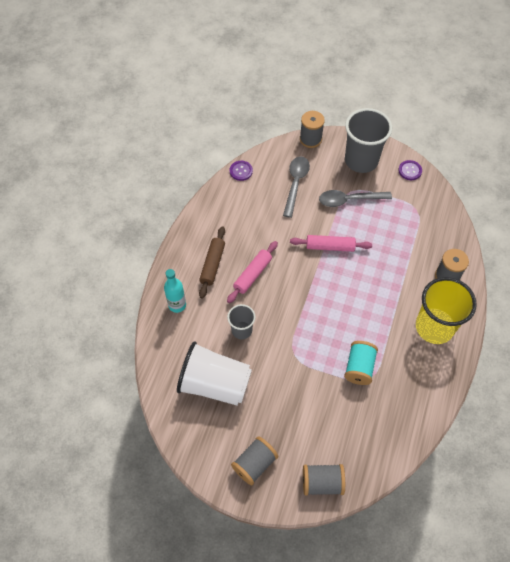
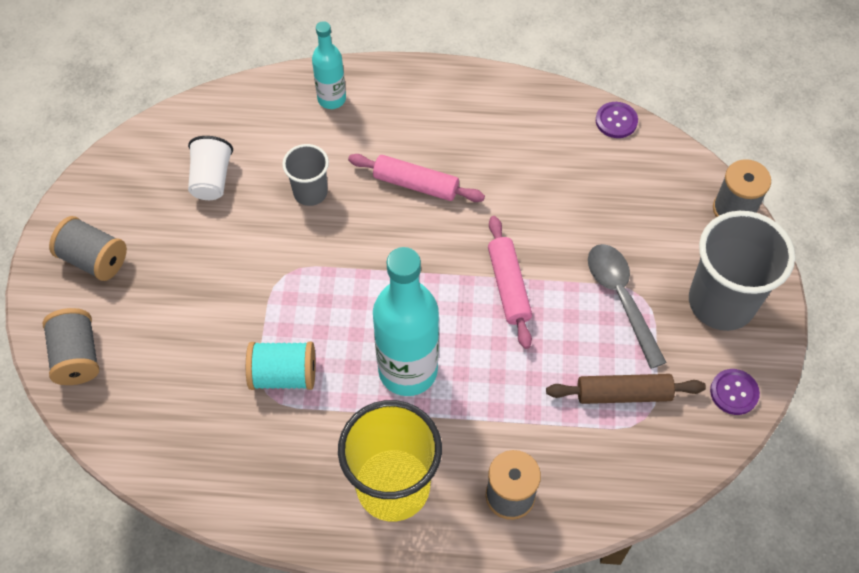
camera: 75 degrees right, 0 degrees up
(212, 265) = (417, 126): brown rolling pin -> brown rolling pin (623, 393)
(215, 384) = (211, 179): white cup -> white cup, size x0.54
(295, 184) = (623, 207): grey spoon -> none
(369, 305) = (408, 370): none -> turquoise bottle

